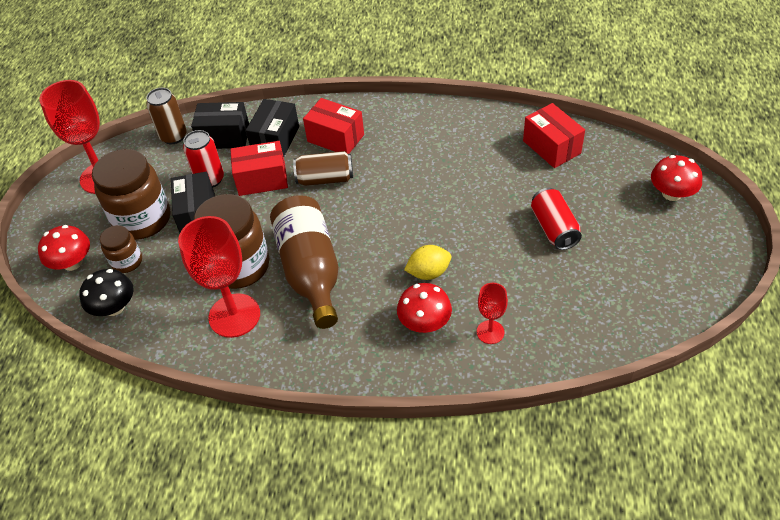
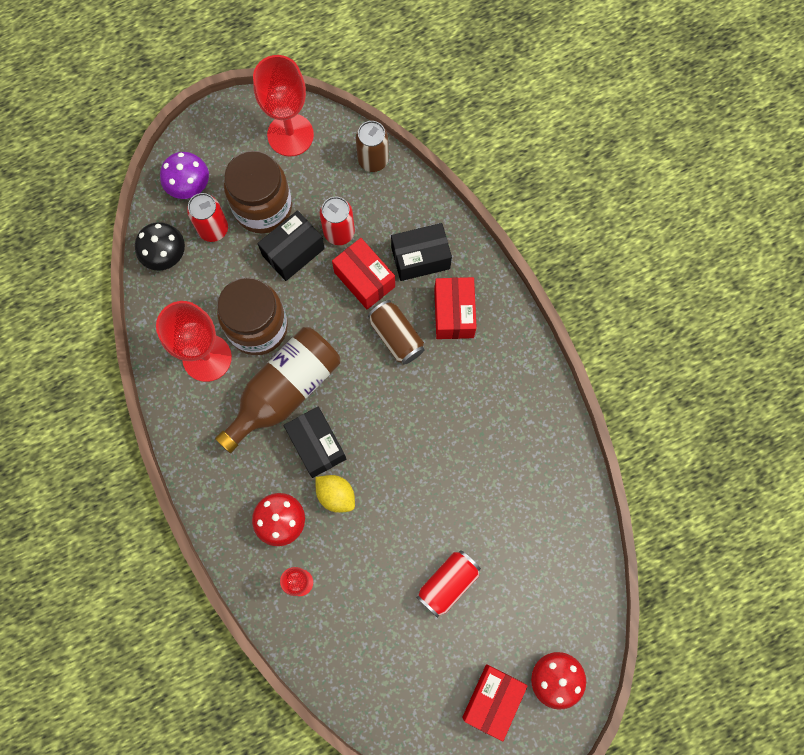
camera: 55 degrees right, 25 degrees up
(72, 262) = (189, 185): red mushroom -> purple mushroom
(127, 261) = (213, 229): brown jar -> red can
(224, 137) = (398, 207): black box -> black box (317, 445)
(551, 147) = (556, 531): red box -> red box (492, 700)

